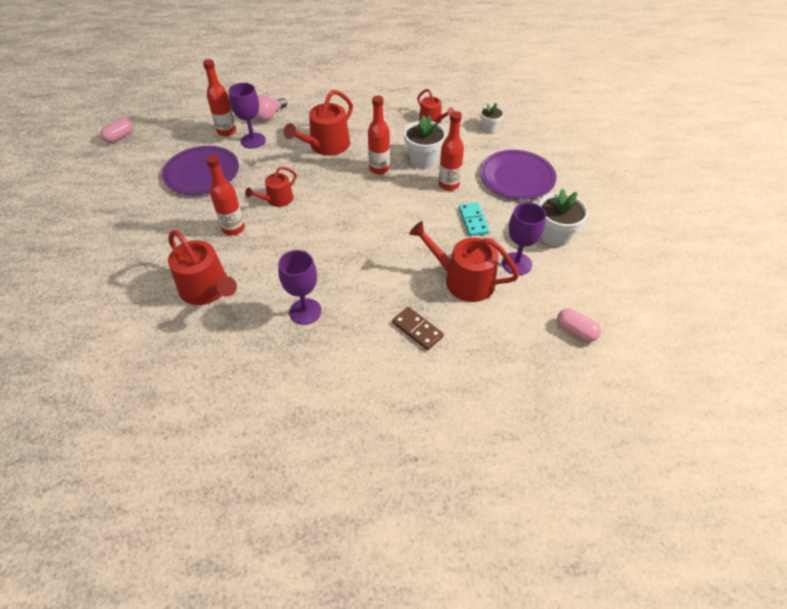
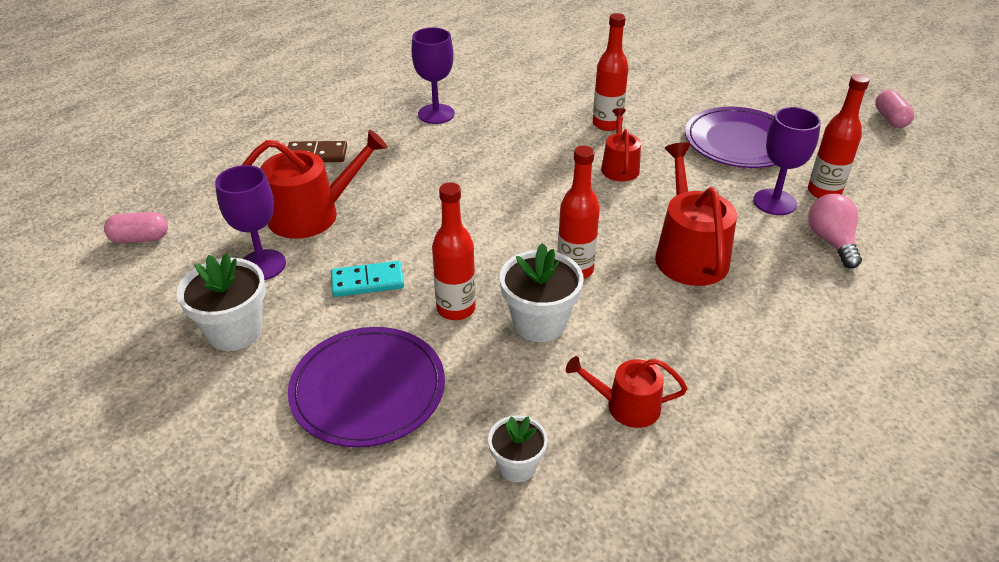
camera: 135 degrees right, 10 degrees down
(207, 289) = (540, 83): red watering can -> none
(473, 220) = (367, 282): turquoise domino -> turquoise domino turned 45 degrees counterclockwise

